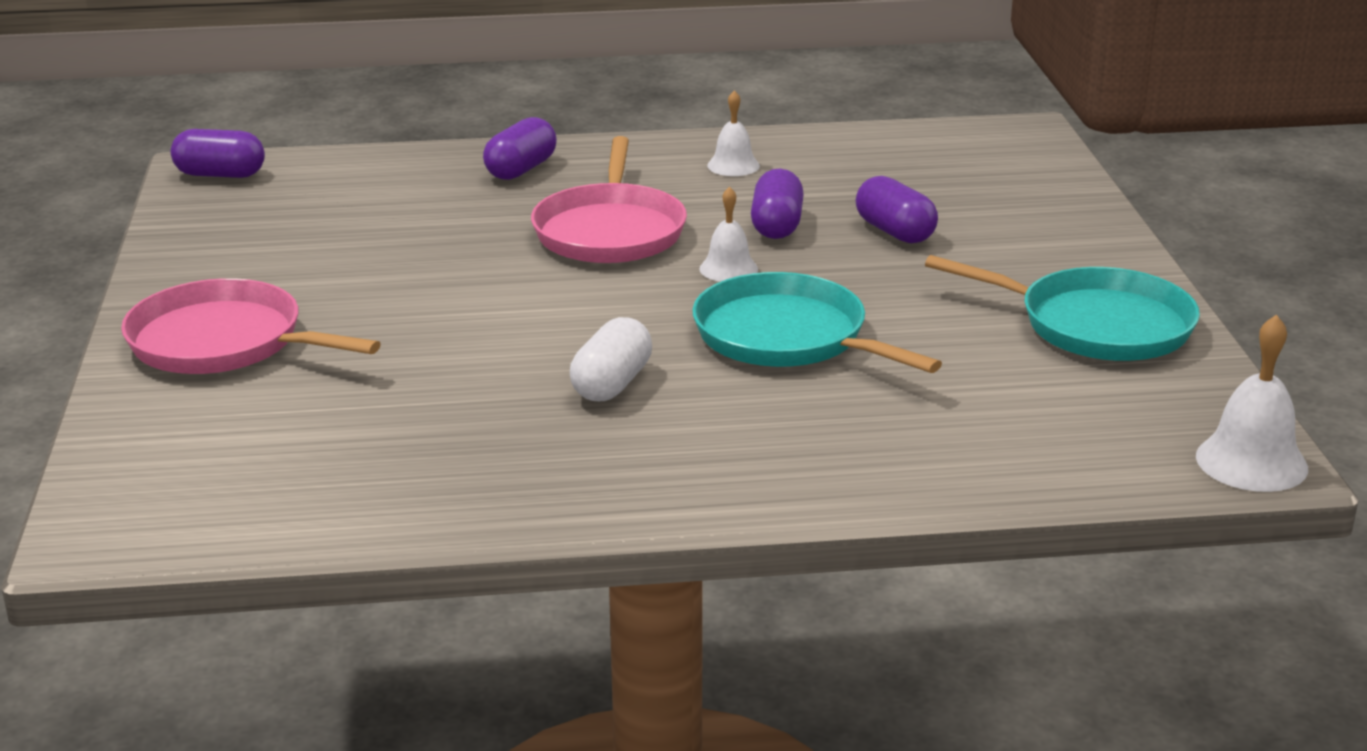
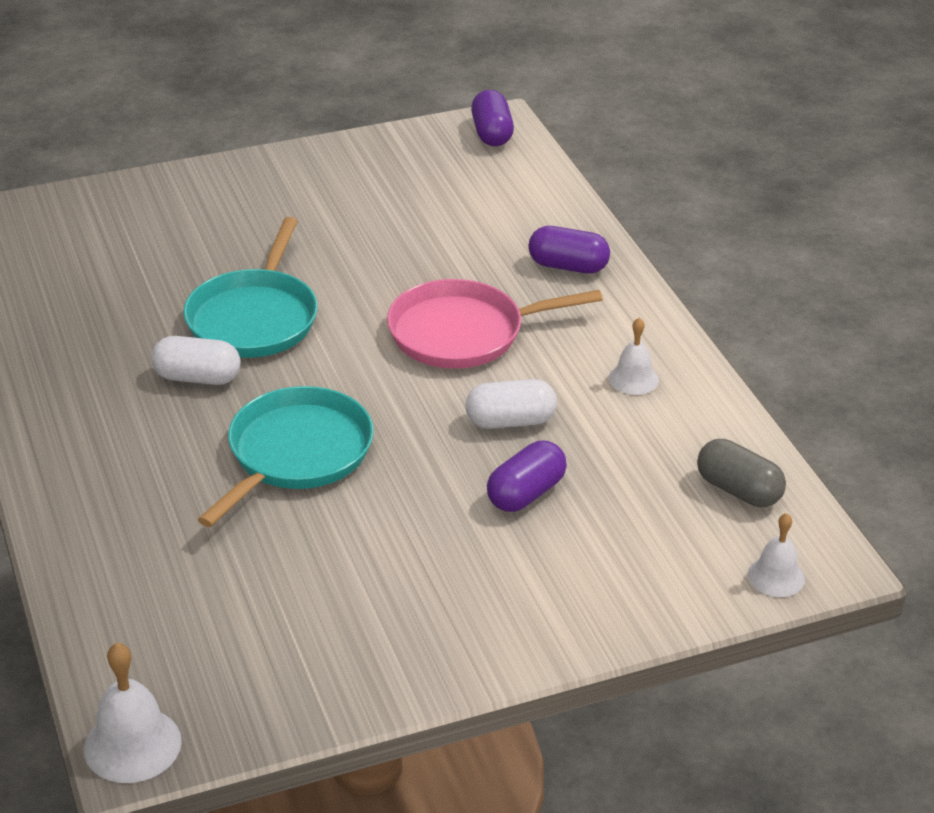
camera: 75 degrees right, 10 degrees up
(224, 342) = (220, 202): pink pan -> none
(728, 269) = (413, 406): white bell -> white bell (776, 576)
(776, 226) = (510, 421): purple capsule -> white capsule
(918, 147) = (738, 490): none -> grey capsule
(1096, 325) = (370, 637): turquoise pan -> turquoise pan (254, 318)

